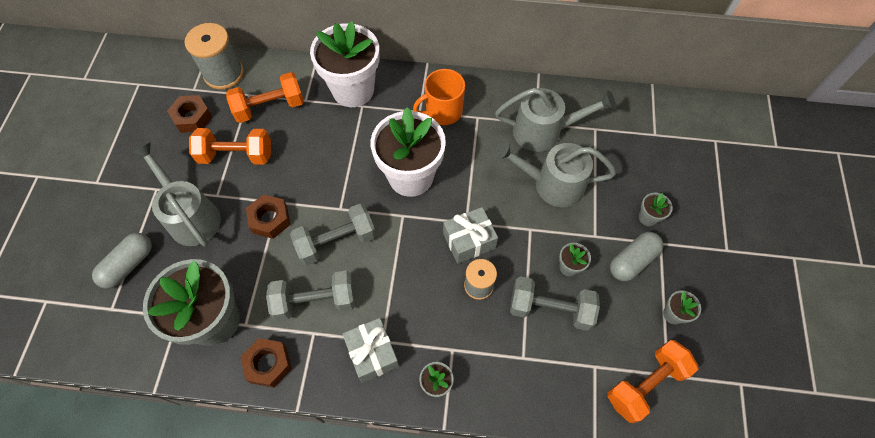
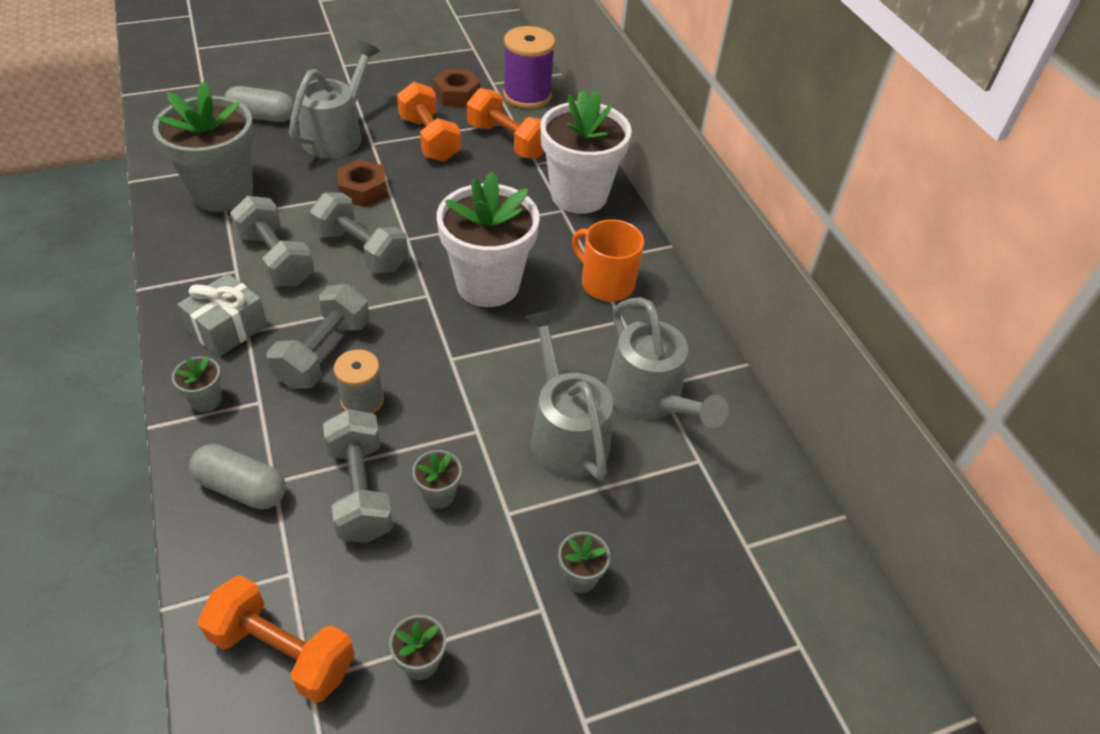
camera: 60 degrees right, 15 degrees down
(224, 74) = (527, 95): grey spool -> purple spool
(268, 364) = (185, 248): brown nut -> none
(426, 296) = (324, 353): none -> grey dumbbell
(469, 241) = (424, 370): grey gift -> none
(632, 261) = (489, 576): grey capsule -> grey capsule (242, 488)

